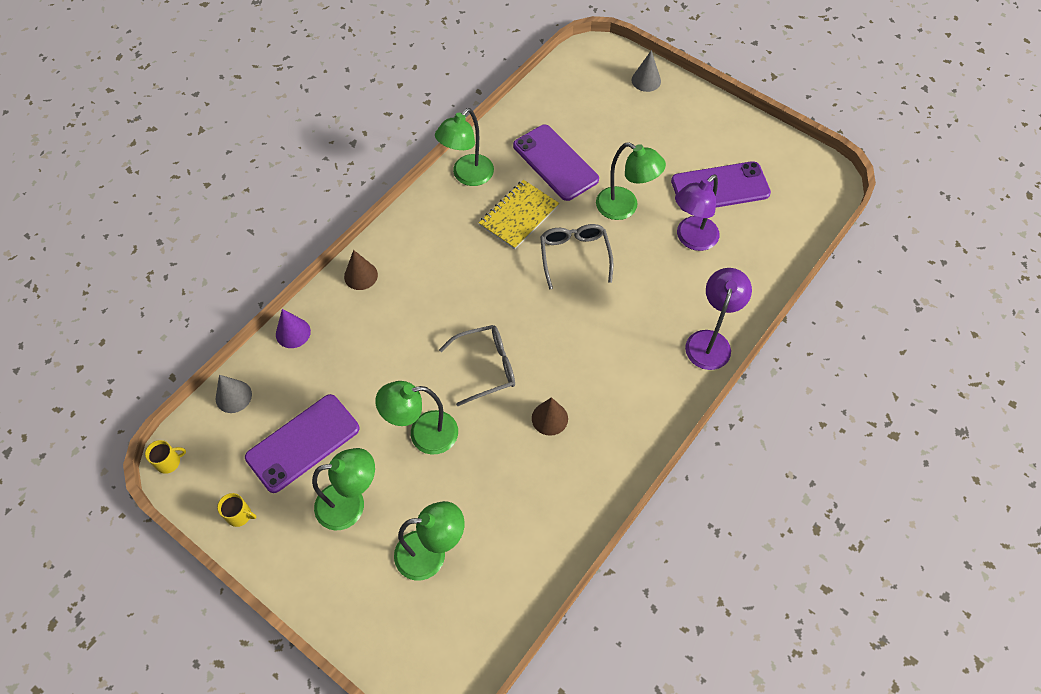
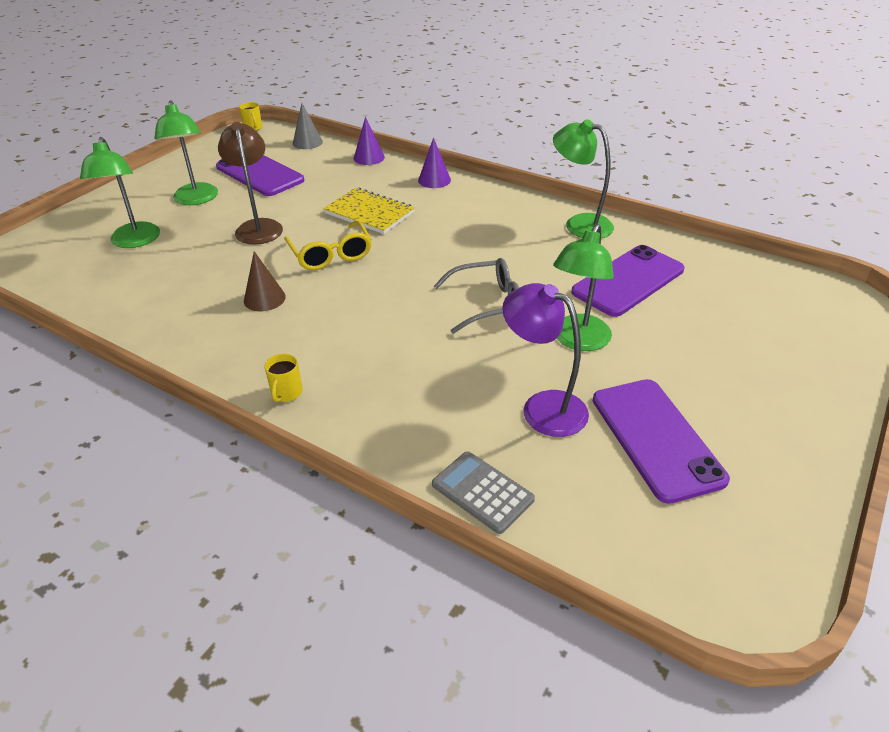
camera: 85 degrees right, 20 degrees down
(239, 515) = (201, 157): yellow mug -> yellow mug (286, 392)
(361, 275) = (434, 180): brown cone -> purple cone
(423, 434) = (258, 227): green lamp -> brown lamp
(486, 367) = (331, 254): grey glasses -> yellow glasses
(519, 216) = (535, 260): yellow notebook -> yellow notebook (369, 213)
(646, 80) = (830, 352): grey cone -> none
(710, 341) = (367, 429): purple lamp -> none
(763, 281) = (482, 492): none -> grey calculator

